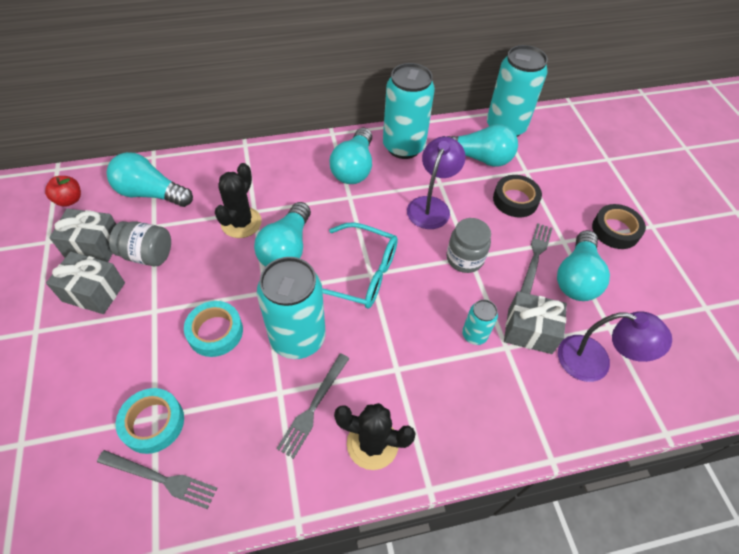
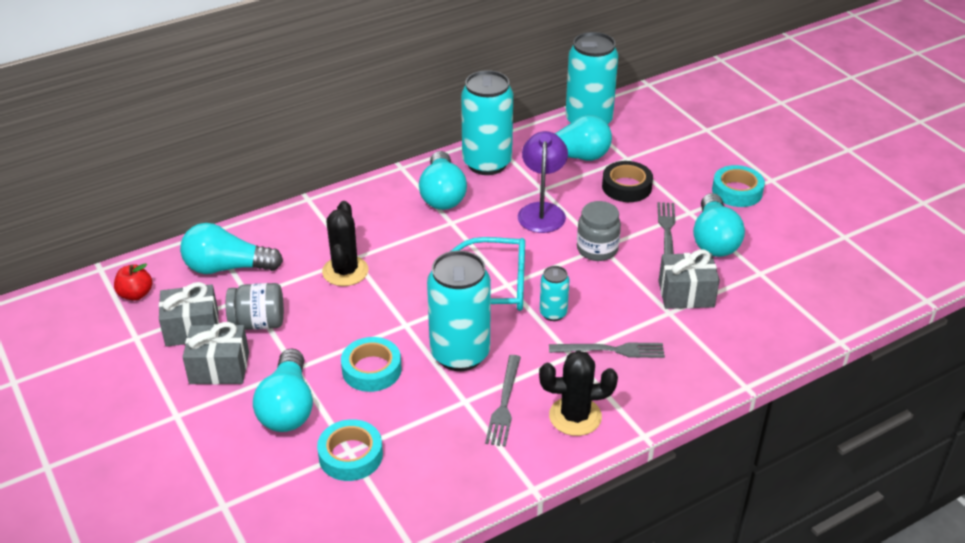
camera: 15 degrees left, 15 degrees down
(161, 479) = (384, 494): grey fork -> grey fork (611, 350)
(286, 248) = (407, 283): turquoise light bulb -> turquoise light bulb (287, 407)
(474, 335) = (634, 310): turquoise can -> turquoise can (553, 313)
(595, 362) = (757, 304): purple lamp -> none
(615, 230) = (737, 191): black tape -> turquoise tape

